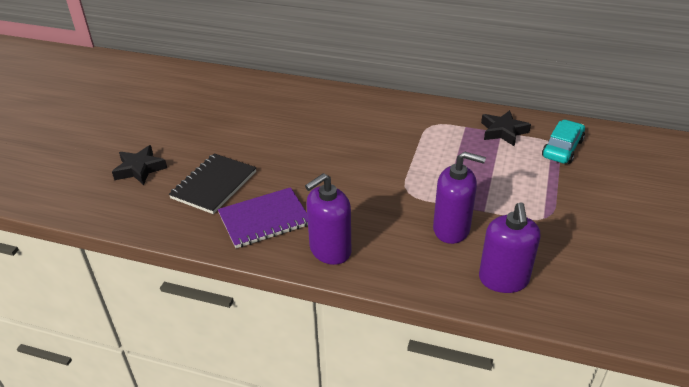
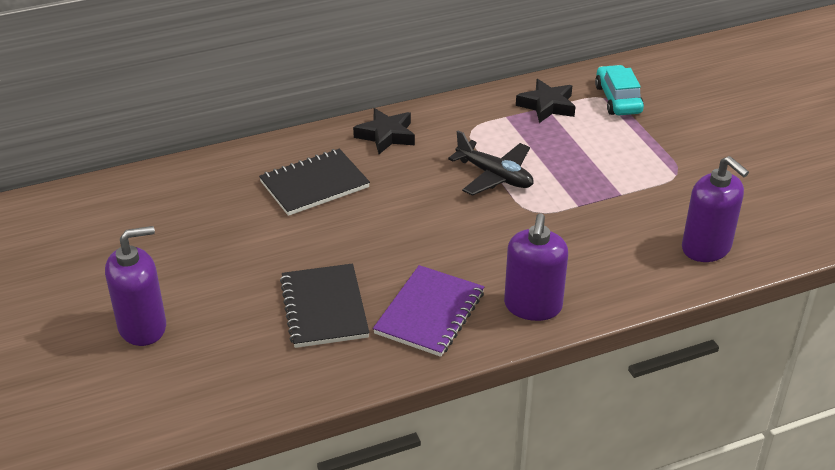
camera: 40 degrees left, 0 degrees up
(140, 169) = (207, 337): black star -> black star (386, 135)
(299, 116) = (314, 184): none -> black notebook
(411, 159) = (494, 176): none -> black plane
(451, 229) = (614, 226): purple soap dispenser -> purple soap dispenser (143, 327)

